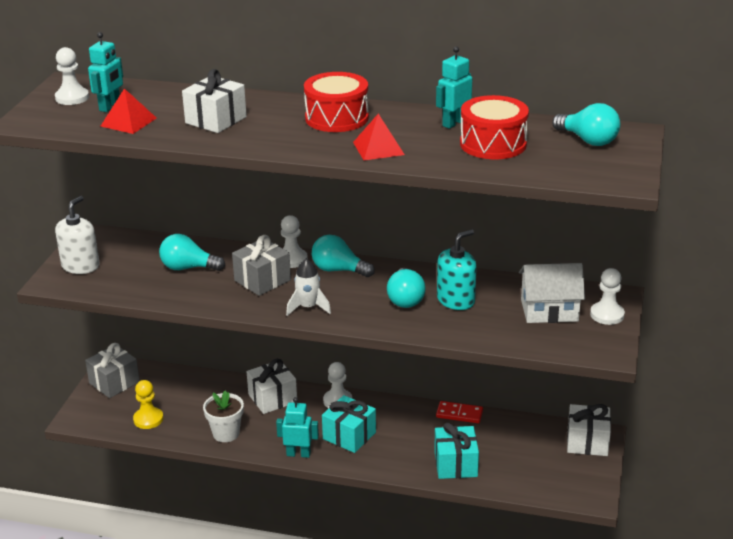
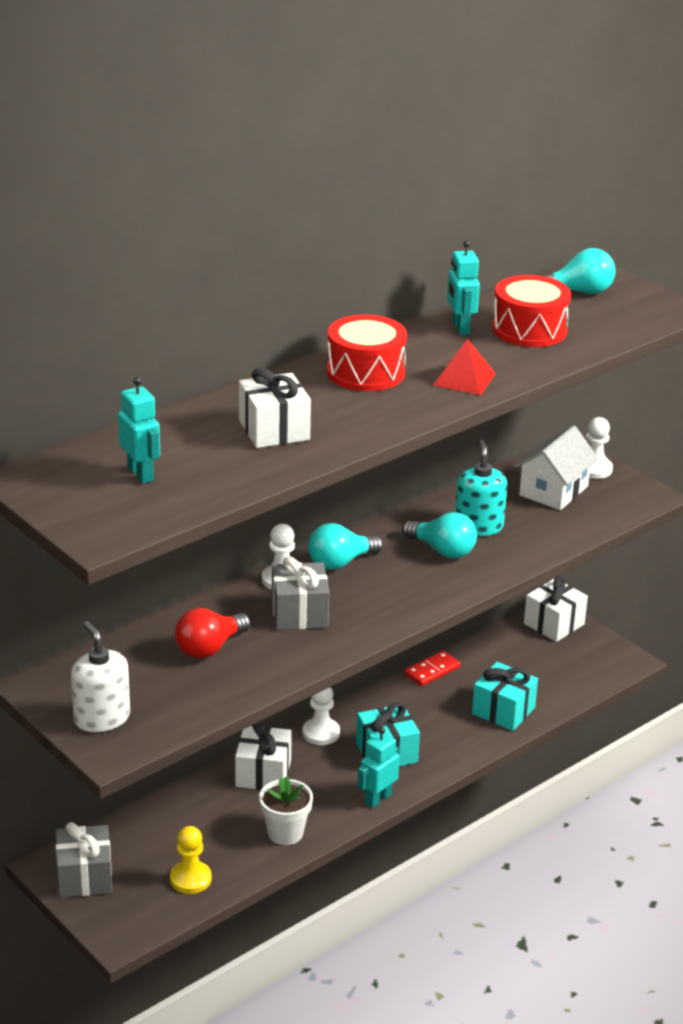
camera: 55 degrees left, 0 degrees up
(72, 98) = (76, 488): white pawn -> none
(128, 122) = (202, 477): red pyramid -> none
(188, 268) = (209, 648): turquoise light bulb -> red light bulb
(308, 307) = (388, 608): white rocket -> none

